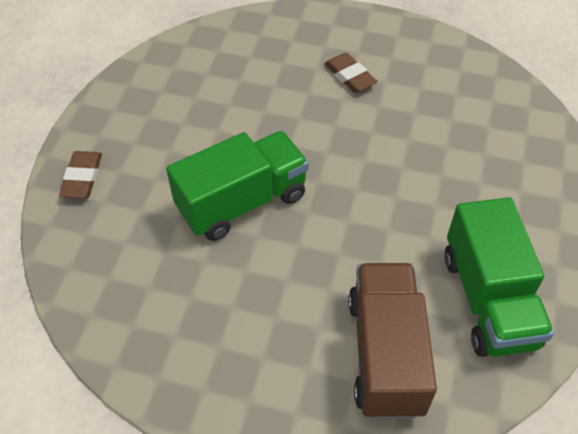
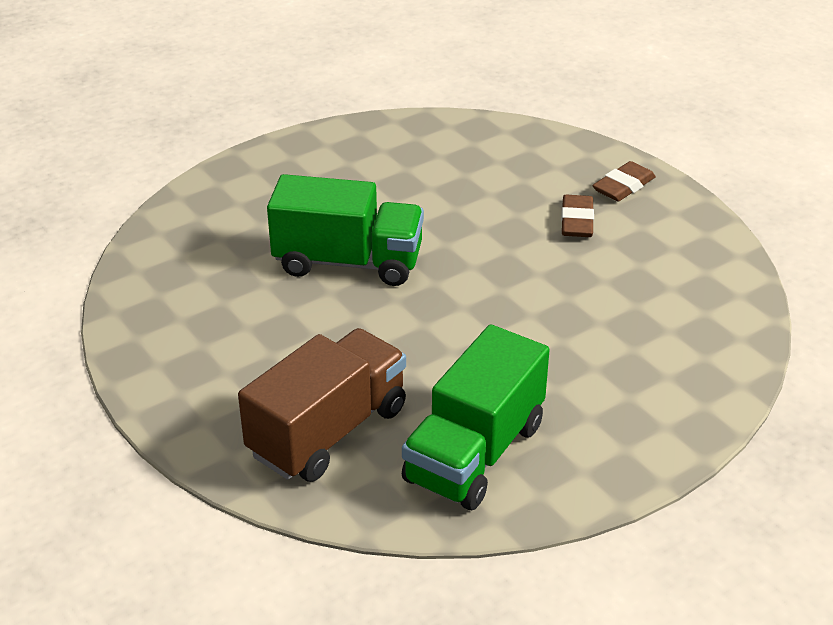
camera: 40 degrees right, 15 degrees down
(82, 177) = (243, 179): brown eraser -> brown eraser (623, 186)

